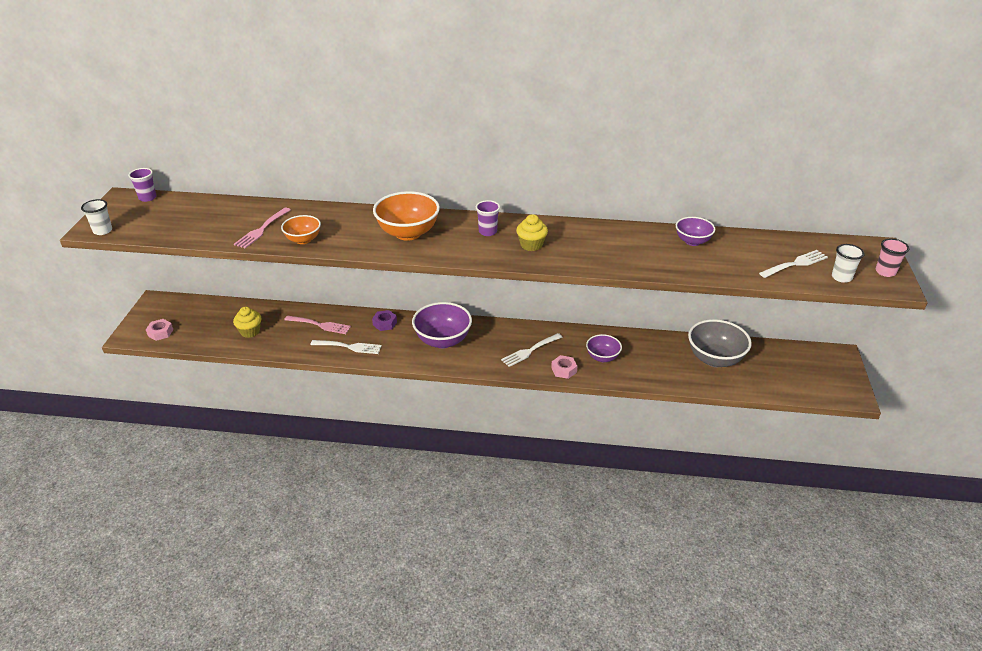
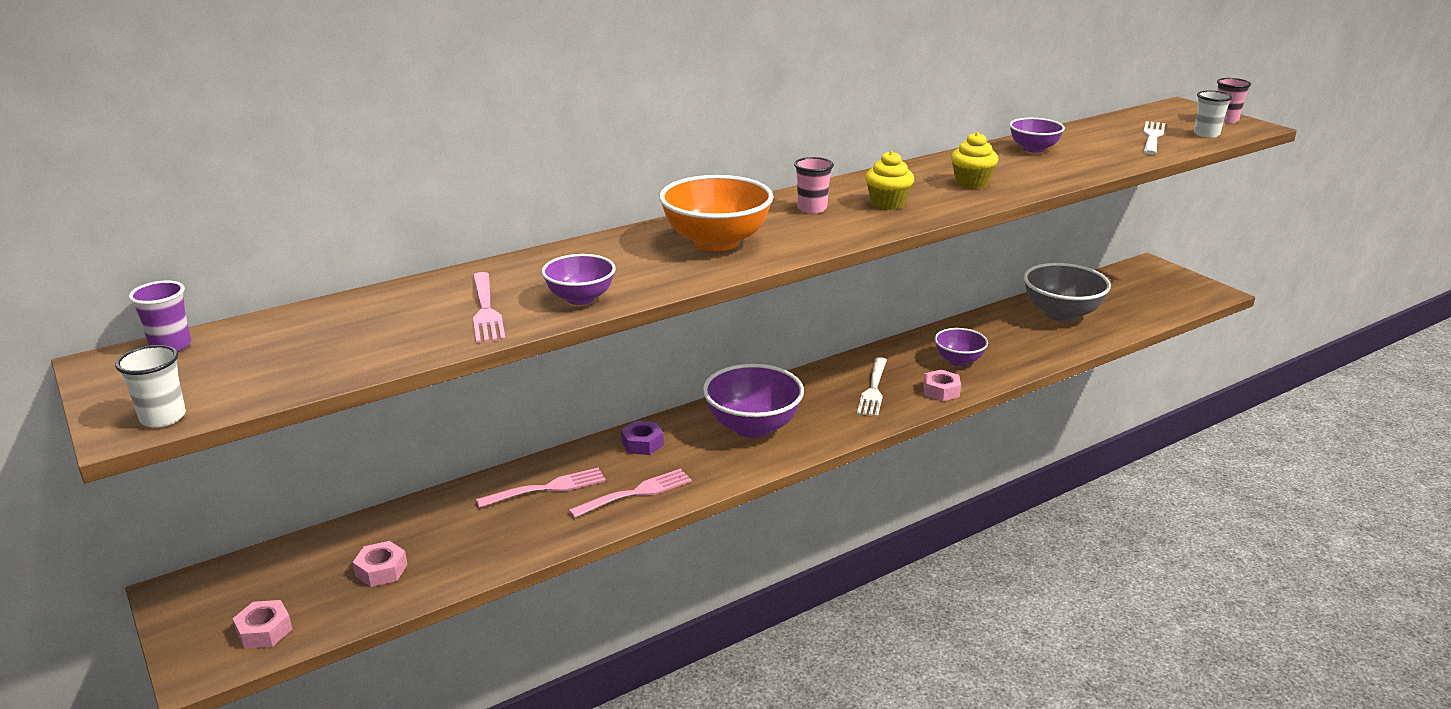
camera: 40 degrees left, 10 degrees down
(221, 329) = (381, 570): none -> pink nut
(250, 331) = (441, 549): yellow cupcake -> yellow cupcake (971, 182)
(303, 240) = (580, 298): orange bowl -> purple bowl
(349, 347) = (636, 493): white fork -> pink fork
(487, 232) = (812, 208): purple cup -> pink cup

